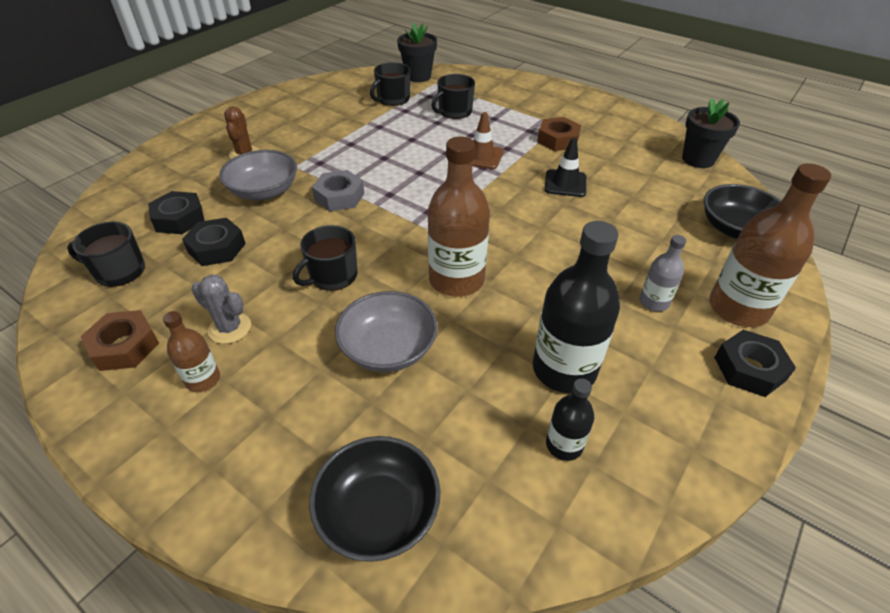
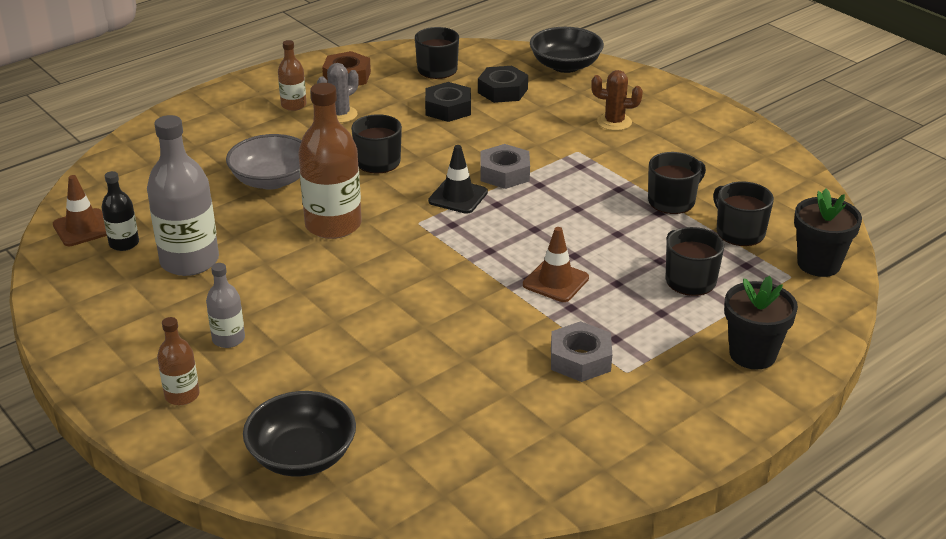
camera: 105 degrees right, 10 degrees down
(264, 191) = (532, 132): grey bowl -> none
(362, 122) = (672, 201): none -> black mug
(378, 512) = (138, 163): black bowl -> black bowl (565, 65)
(555, 509) = (83, 228): none -> brown traffic cone
(558, 140) = (580, 359): brown nut -> grey nut
(564, 369) = (189, 261): black bottle -> grey bottle
(565, 183) = (466, 336): black traffic cone -> black traffic cone (458, 197)
(698, 159) = (477, 492): black flower pot -> black flower pot (752, 354)
(738, 308) = (182, 395): brown bottle -> brown bottle, size x0.52
(749, 369) = (111, 368): black nut -> none

